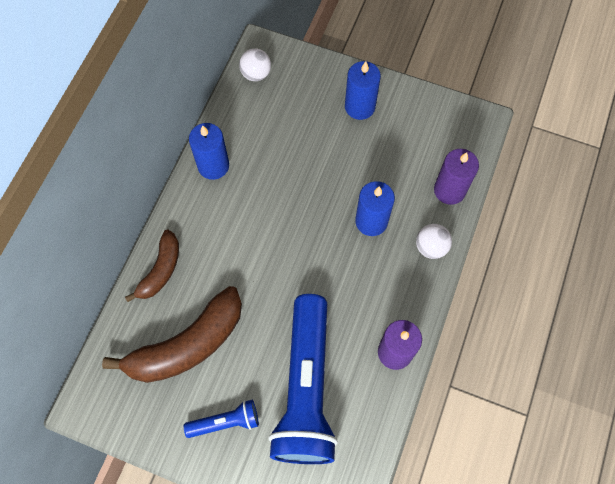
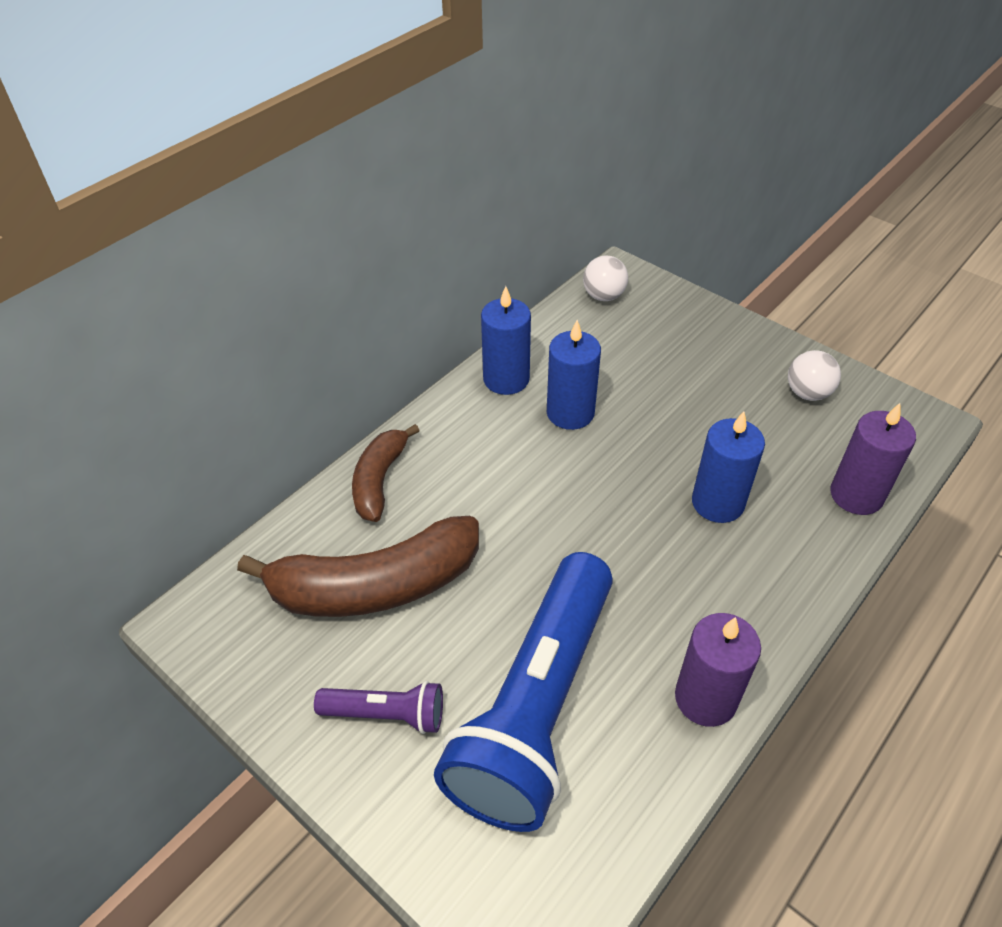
camera: 20 degrees right, 20 degrees down
(160, 270) = (380, 480): brown banana -> brown banana turned 150 degrees clockwise
(225, 422) = (386, 714): blue flashlight -> purple flashlight
(359, 107) = (740, 362): blue candle -> blue candle (570, 413)
(431, 247) = (807, 563): white ball -> white ball (807, 393)

